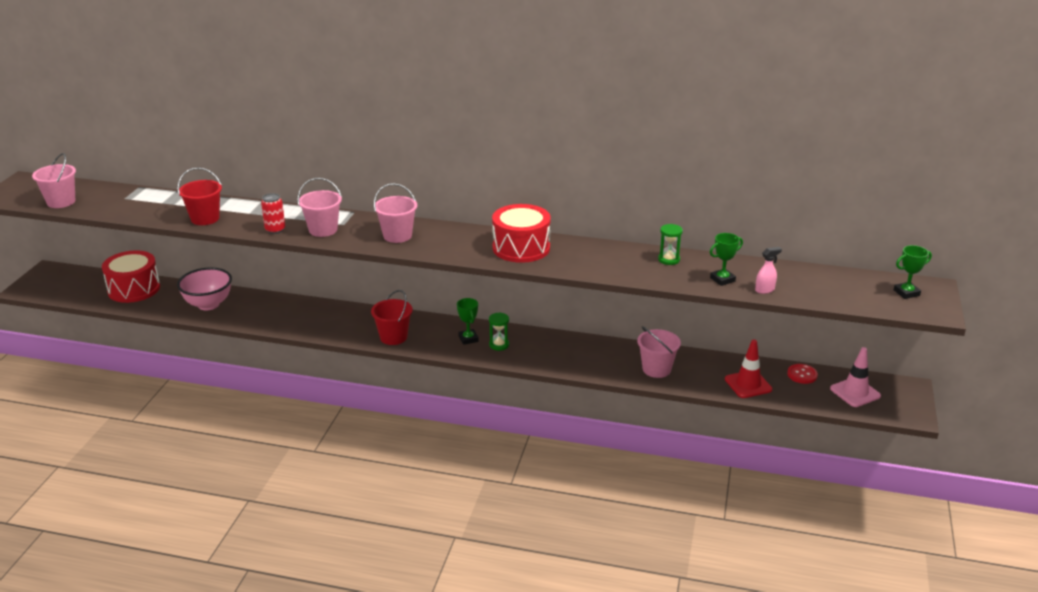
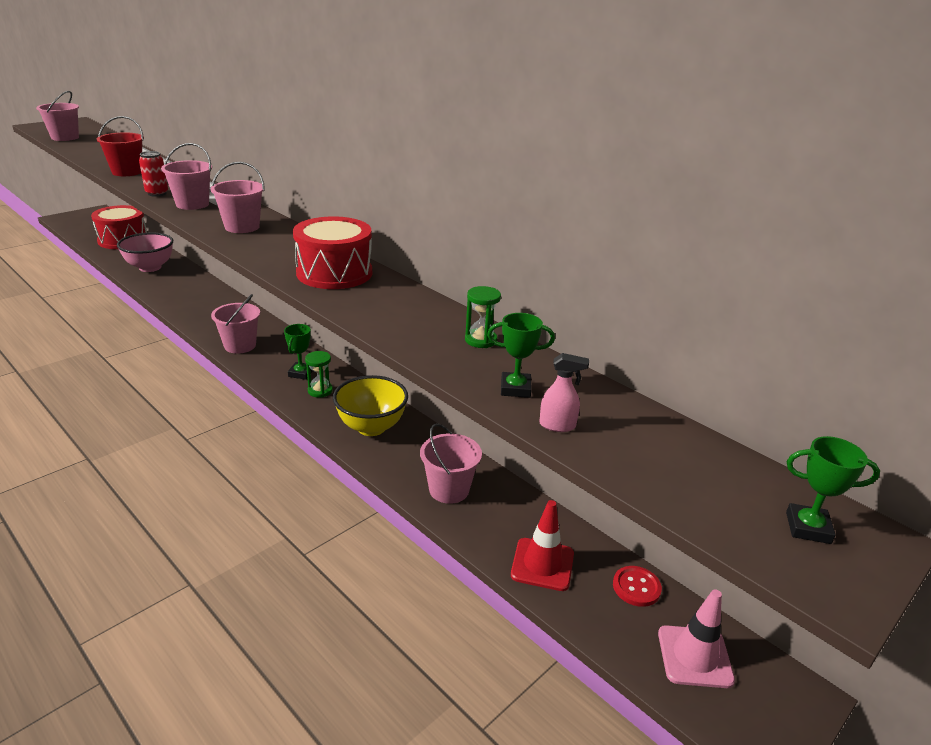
camera: 30 degrees right, 0 degrees up
(393, 337) = (240, 345): red bucket -> pink bucket
(564, 354) = (371, 427): none -> yellow bowl

